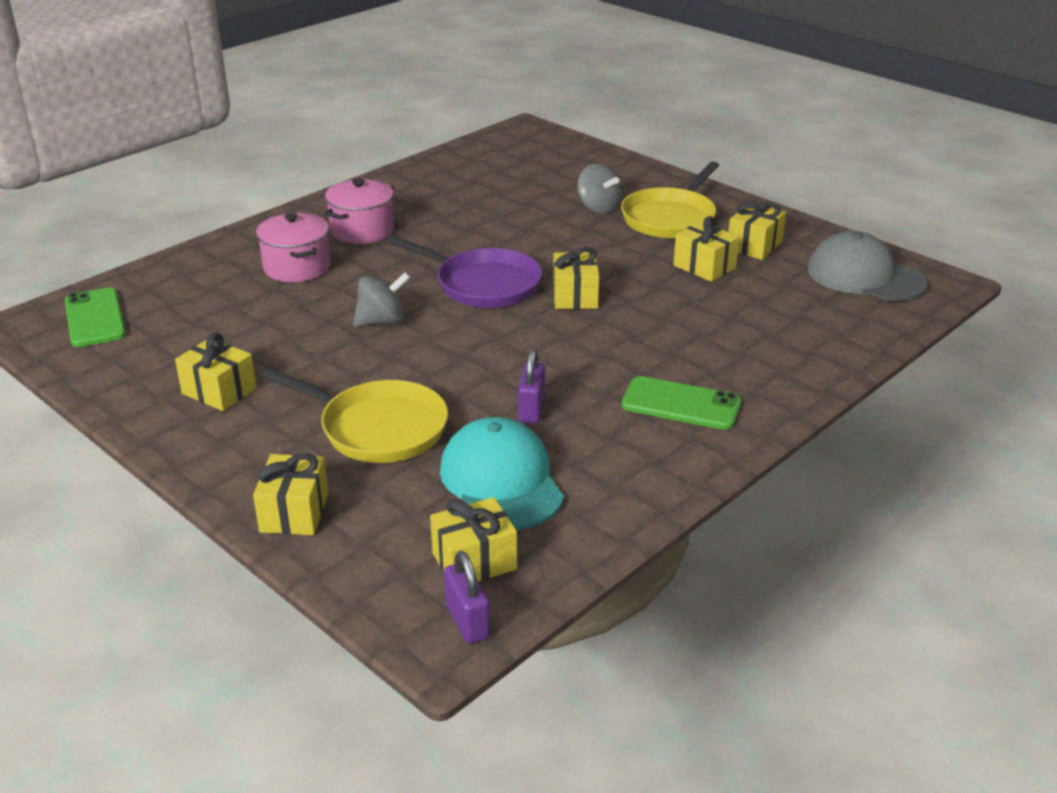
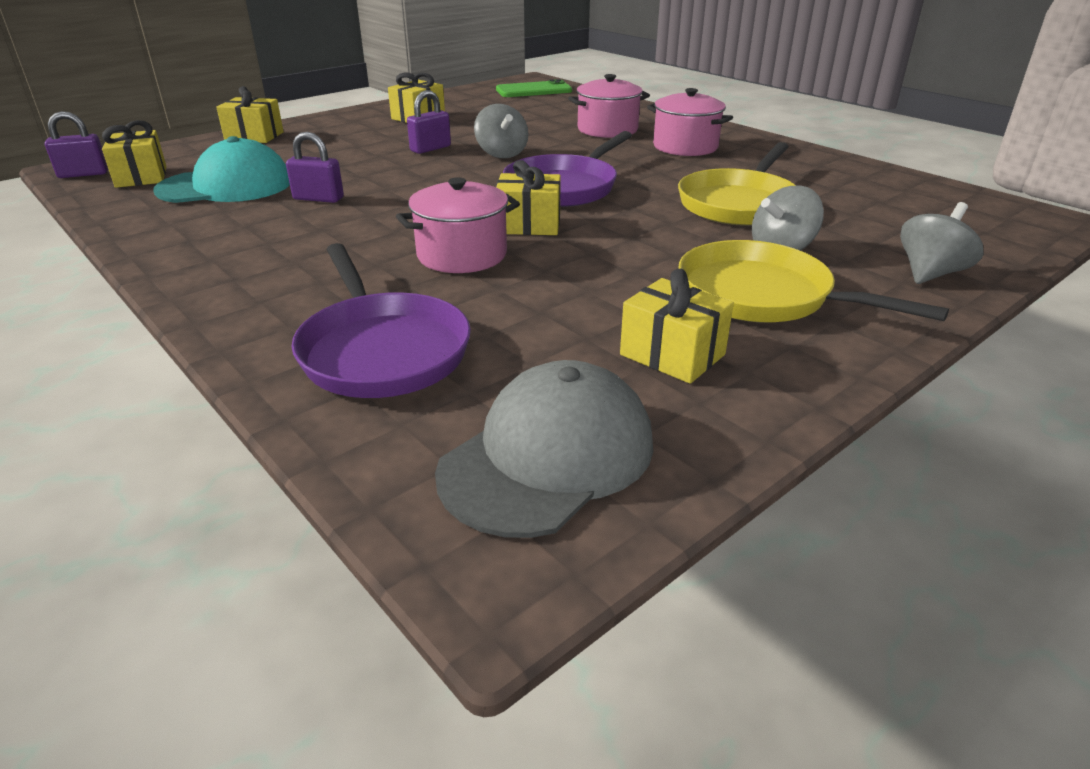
camera: 95 degrees right, 0 degrees up
(361, 366) = (430, 149): none -> purple padlock
(377, 428) = (335, 153): yellow pan -> yellow pan (739, 203)
(621, 171) = (930, 273): none -> grey spinning top
(643, 320) = (462, 255): none -> pink pot
(681, 404) = (272, 260): green phone -> none
(704, 267) = (598, 305): yellow gift -> none
(794, 333) = (382, 350): none -> purple pan

